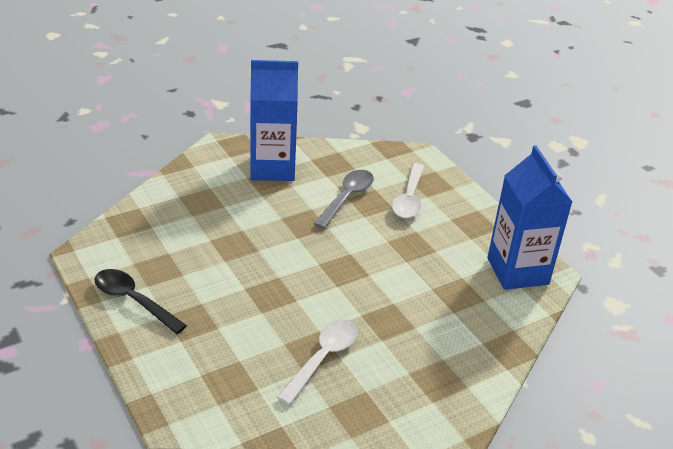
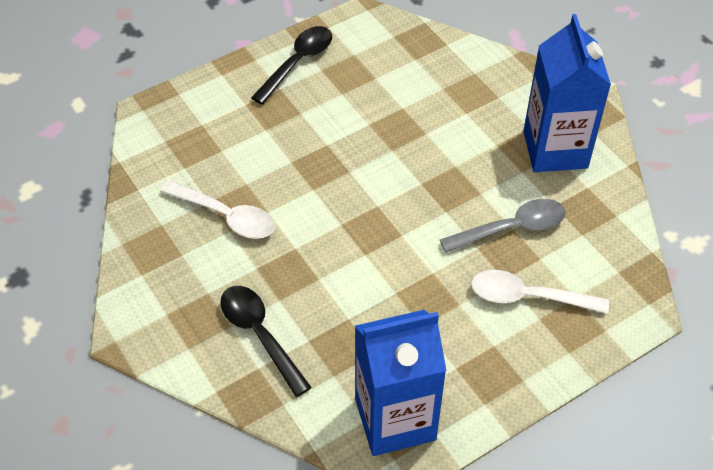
camera: 90 degrees right, 15 degrees up
(347, 198) = (512, 228): grey spoon -> grey spoon turned 45 degrees counterclockwise
(451, 340) = (259, 335): none -> black spoon

